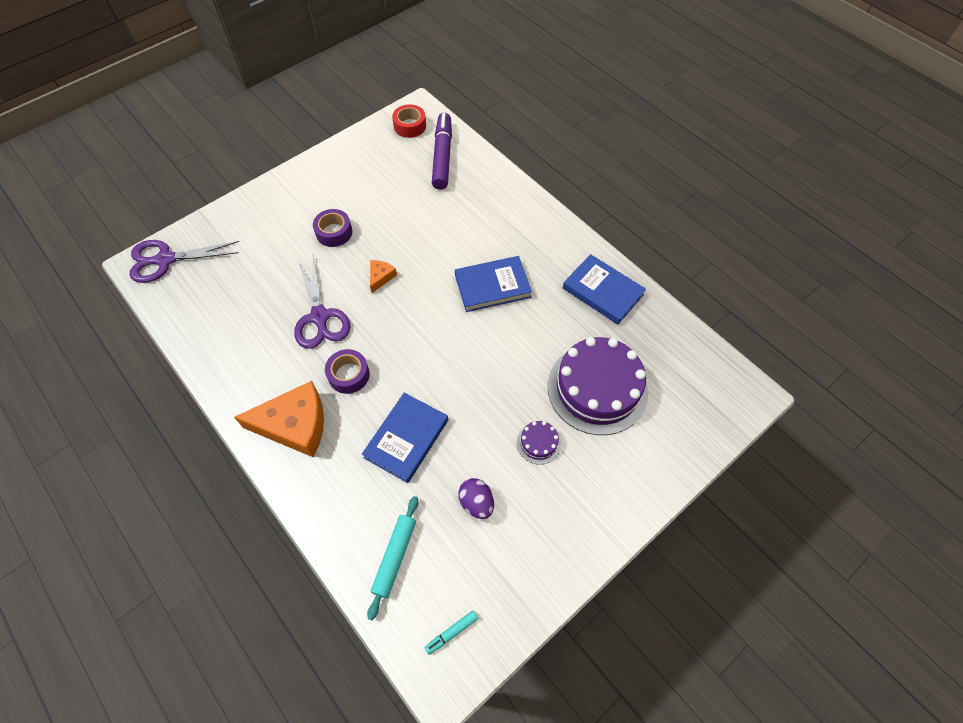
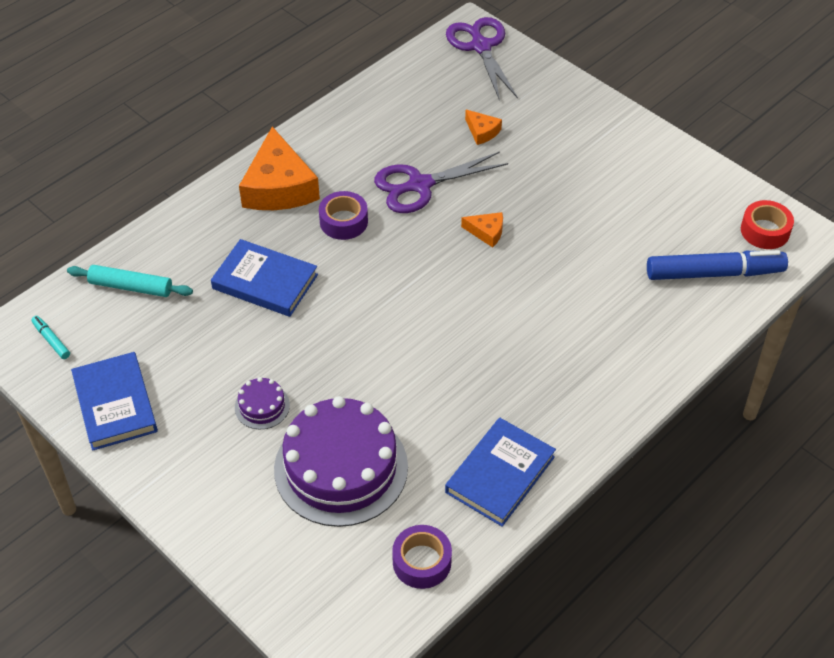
camera: 85 degrees right, 10 degrees down
(269, 269) = (482, 131): none -> orange cheese
(334, 232) = (549, 179): purple tape -> purple tape (422, 562)
(442, 156) = (714, 273): purple marker -> blue marker
(476, 503) = (188, 351): purple egg -> none
(492, 286) = (489, 346): blue book -> blue book (115, 404)

